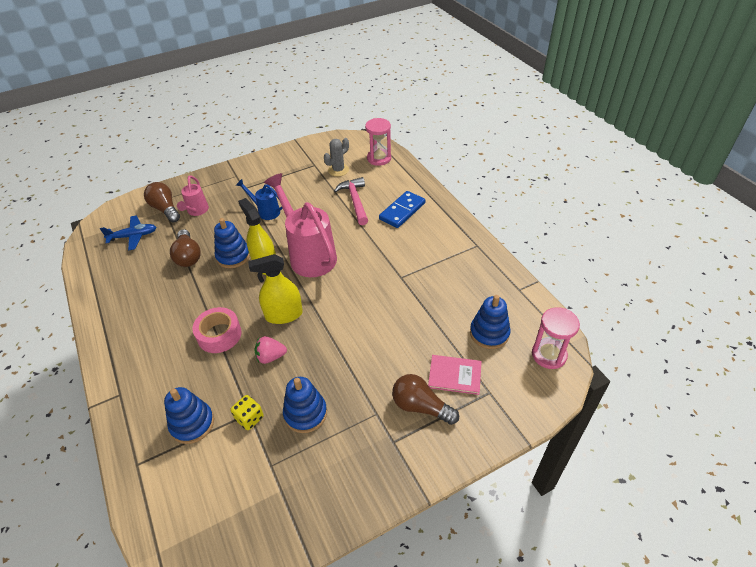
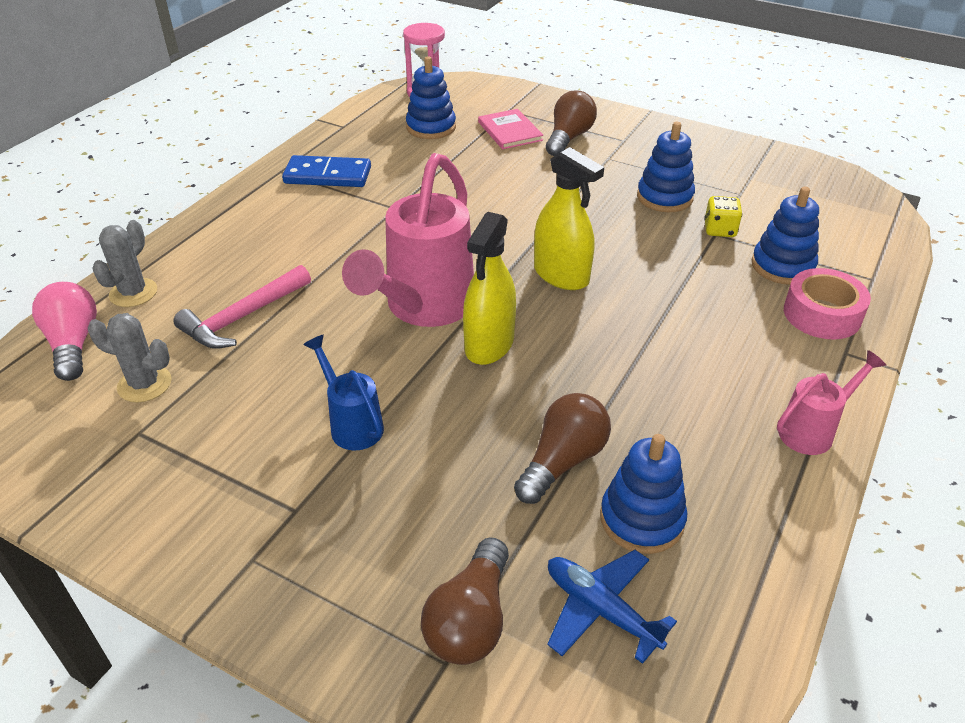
camera: 125 degrees left, 5 degrees down
(196, 211) = (433, 545): pink watering can -> pink watering can (813, 430)
(219, 335) = (658, 316): pink tape -> pink tape (822, 314)
(233, 256) = (506, 396): blue stacking toy -> blue stacking toy (642, 519)
(265, 211) = (352, 424): blue watering can -> blue watering can turned 150 degrees clockwise
(271, 357) = (633, 254): pink strawberry -> none
(379, 158) = (73, 344): pink hourglass -> pink light bulb
(400, 177) = (133, 293): none -> grey cactus
(402, 211) = (240, 256): blue domino -> blue domino (327, 175)
(420, 406) = (568, 138): brown light bulb -> brown light bulb turned 150 degrees counterclockwise

